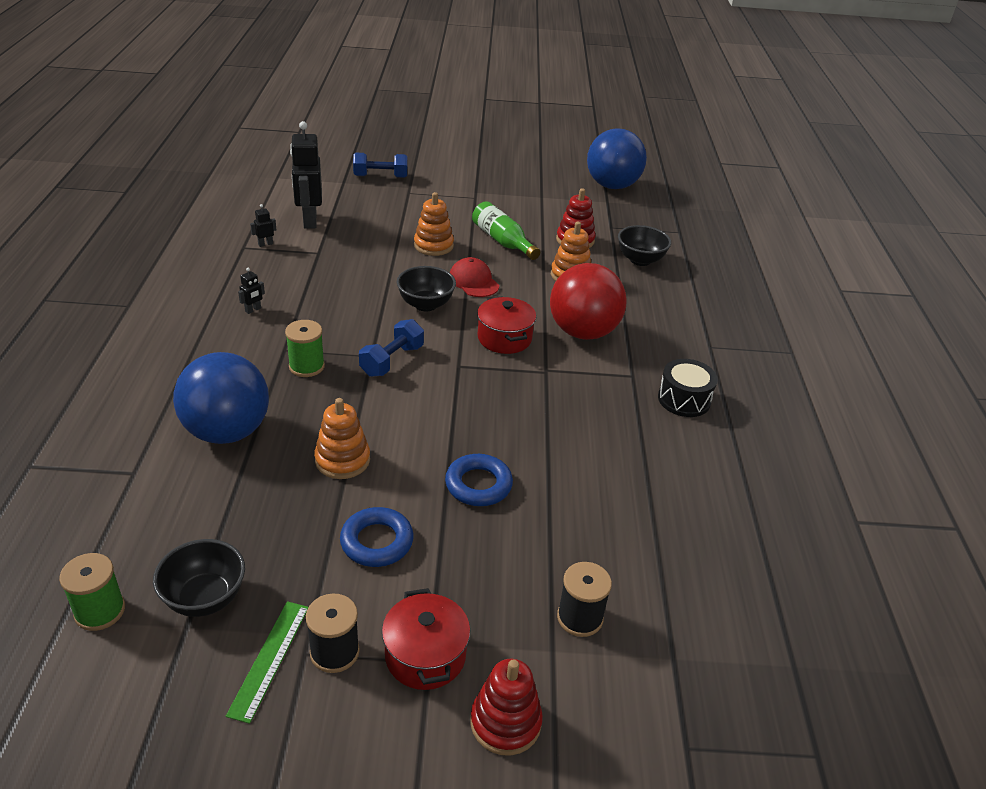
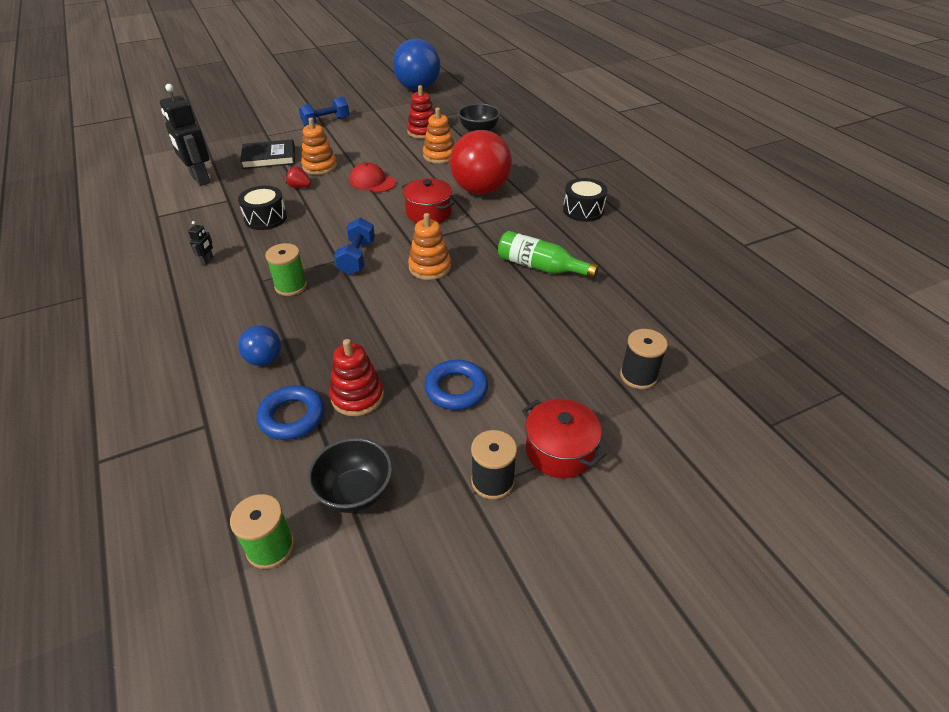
camera: 25 degrees left, 5 degrees up
(227, 432) = (264, 360): blue ball -> blue ball, size x0.48
(265, 244) = (175, 208): black robot -> none
(269, 659) = (447, 511): green ruler -> none
(338, 285) = (265, 218): none -> black drum
(342, 460) = (379, 342): orange stacking toy -> orange stacking toy (430, 267)
(380, 176) = (233, 130): blue dumbbell -> blue dumbbell (326, 122)
(391, 219) = (269, 157): none -> black book
(396, 262) = (299, 187): none -> red strawberry
(425, 304) = (349, 209): black bowl -> none
(478, 485) = (496, 318): blue ring -> blue ring (292, 417)
(502, 241) = (370, 148): green bottle -> green bottle (540, 267)
(505, 722) = (651, 468): red stacking toy -> red stacking toy (357, 396)

